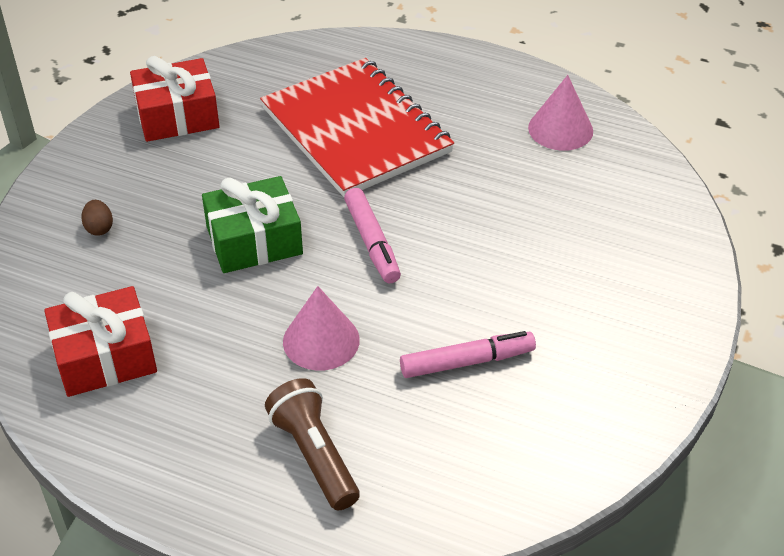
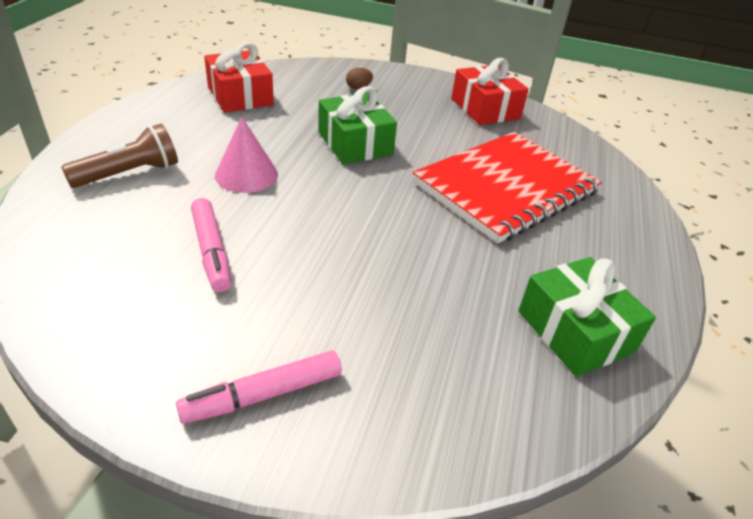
camera: 80 degrees right, 5 degrees down
(372, 242) = (361, 198): pink marker -> pink marker (263, 395)
(560, 129) = (575, 331): pink cone -> green gift

